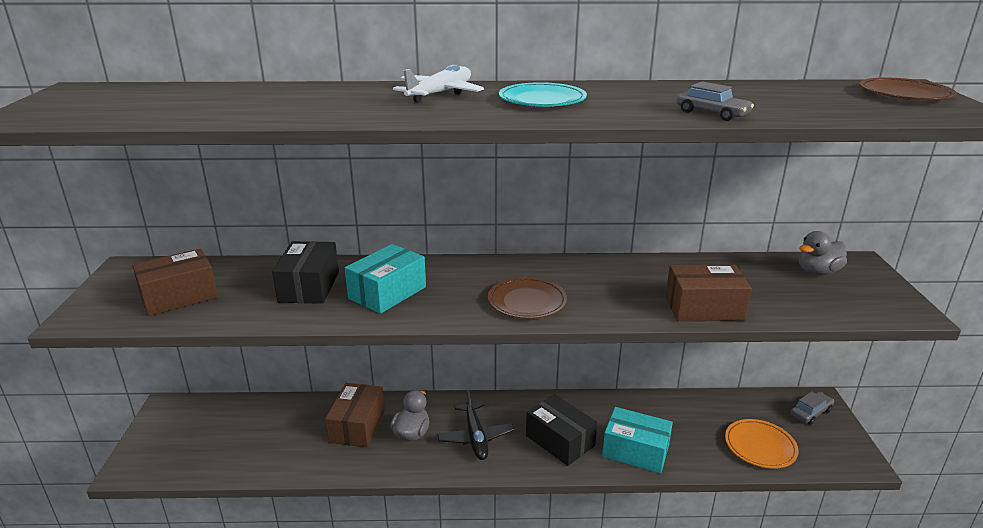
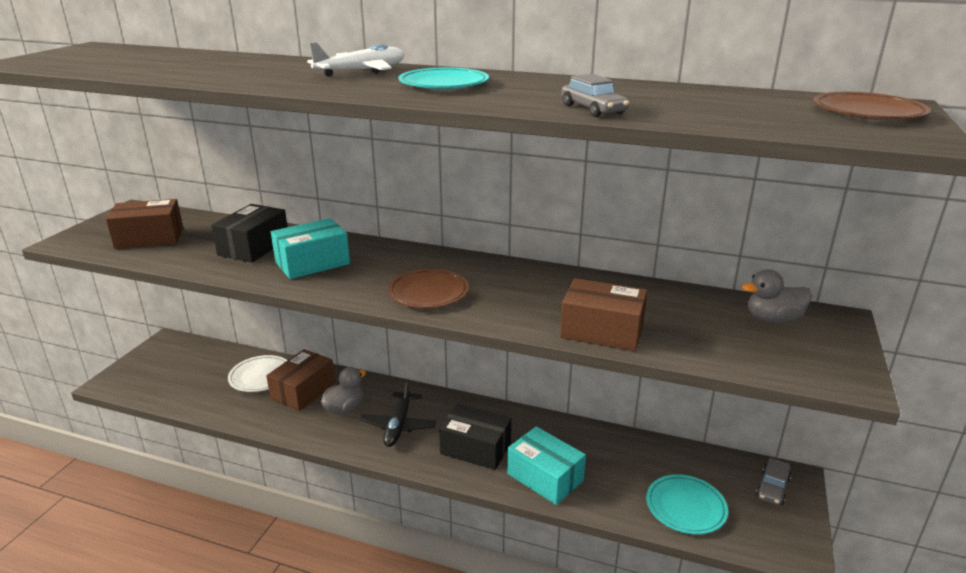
camera: 20 degrees right, 0 degrees up
(301, 421) = (260, 376): none -> white plate
(560, 441) = (475, 448): black box -> black box turned 45 degrees counterclockwise
(760, 446) = (685, 507): orange plate -> turquoise plate
(810, 412) = (772, 488): grey car -> grey car turned 135 degrees clockwise

